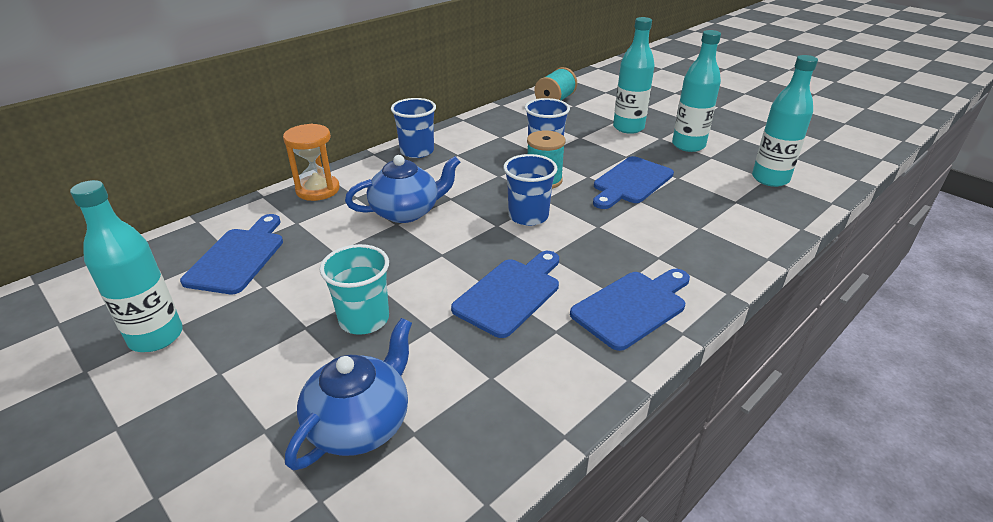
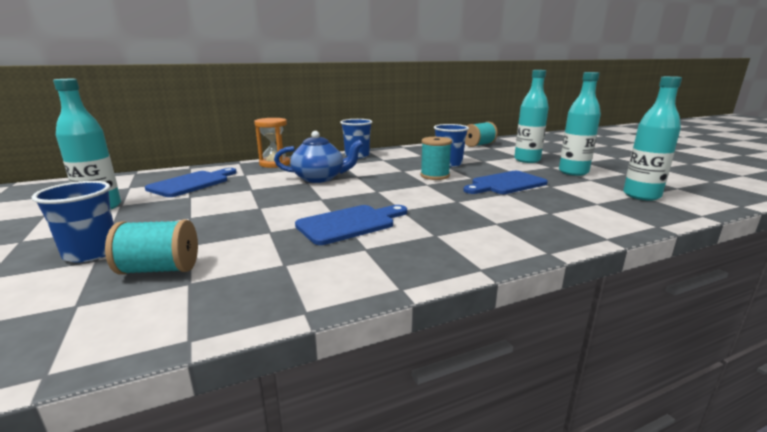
camera: 20 degrees right, 15 degrees down
(360, 423) = (159, 269): blue teapot -> turquoise spool
(364, 319) = (231, 219): turquoise cup -> none
(528, 216) = (405, 190): blue cup -> blue cup (91, 253)
(632, 307) = (446, 246): blue cutting board -> none

